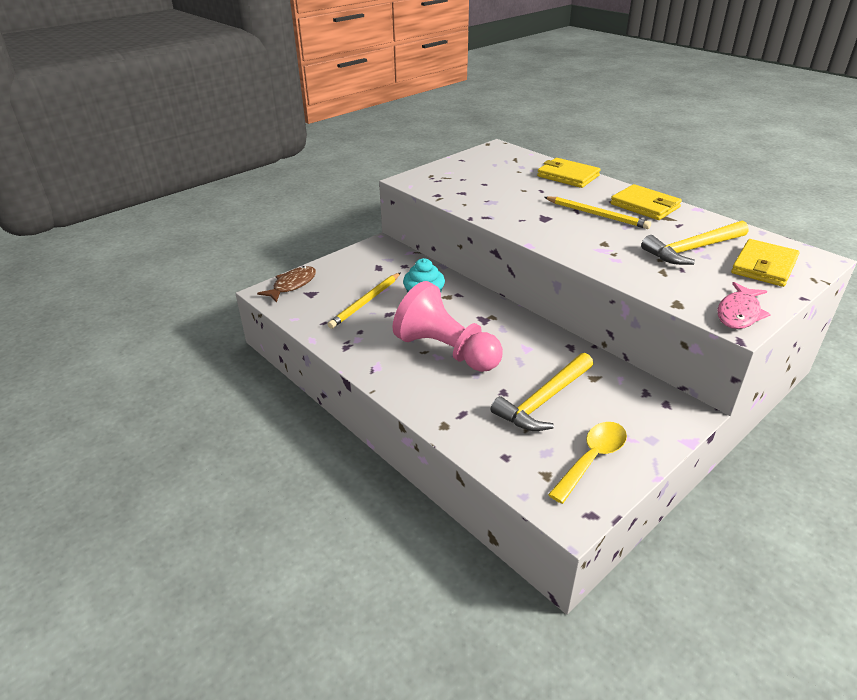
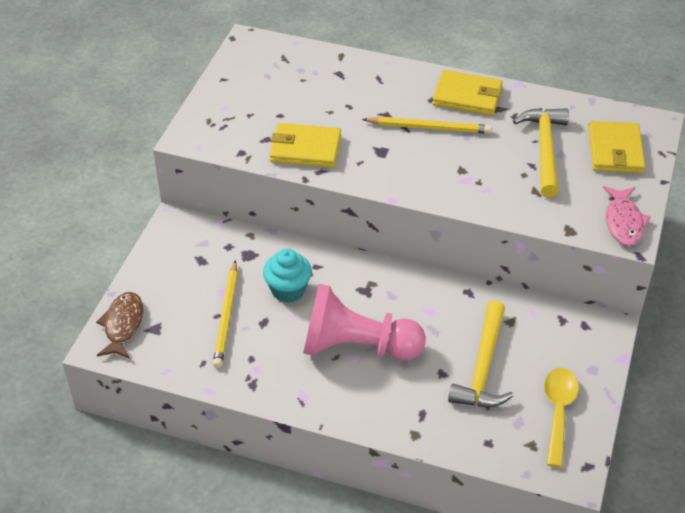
camera: 30 degrees left, 10 degrees up
(568, 176) = (361, 71): yellow wallet -> yellow wallet (305, 149)
(692, 249) = (545, 149): yellow hammer -> yellow hammer turned 150 degrees clockwise

